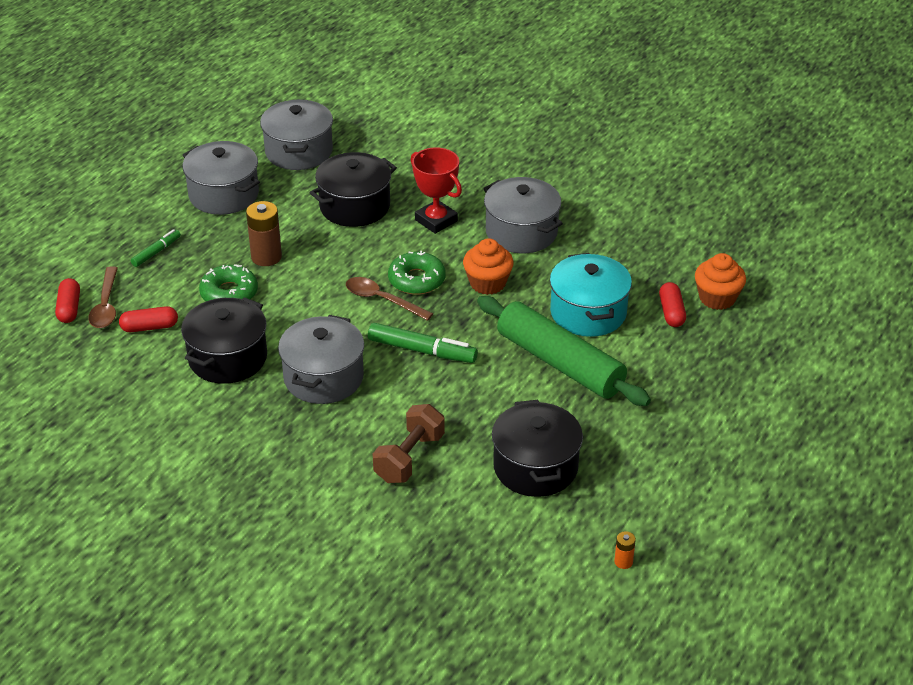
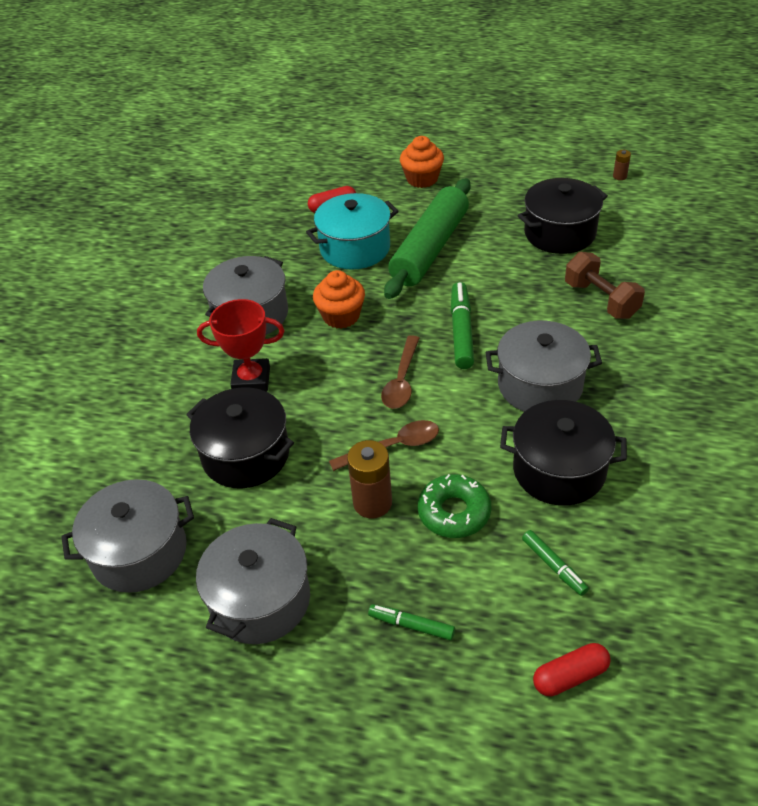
camera: 105 degrees left, 5 degrees up
(105, 306) = (542, 633): brown spoon -> brown spoon (393, 447)
(149, 327) = (553, 566): red capsule -> green marker
(409, 458) = (601, 300): brown dumbbell -> brown dumbbell turned 45 degrees clockwise
(416, 280) = (358, 365): green donut -> none
(436, 220) = (251, 380): red trophy -> red trophy turned 60 degrees clockwise
(623, 562) = (619, 176): orange battery -> brown battery
(717, 298) = (303, 189): orange cupcake -> orange cupcake (422, 179)

